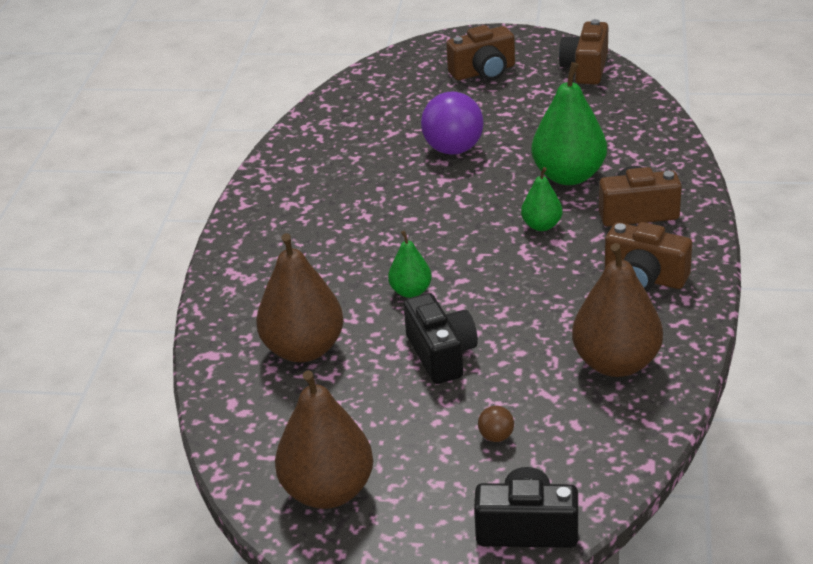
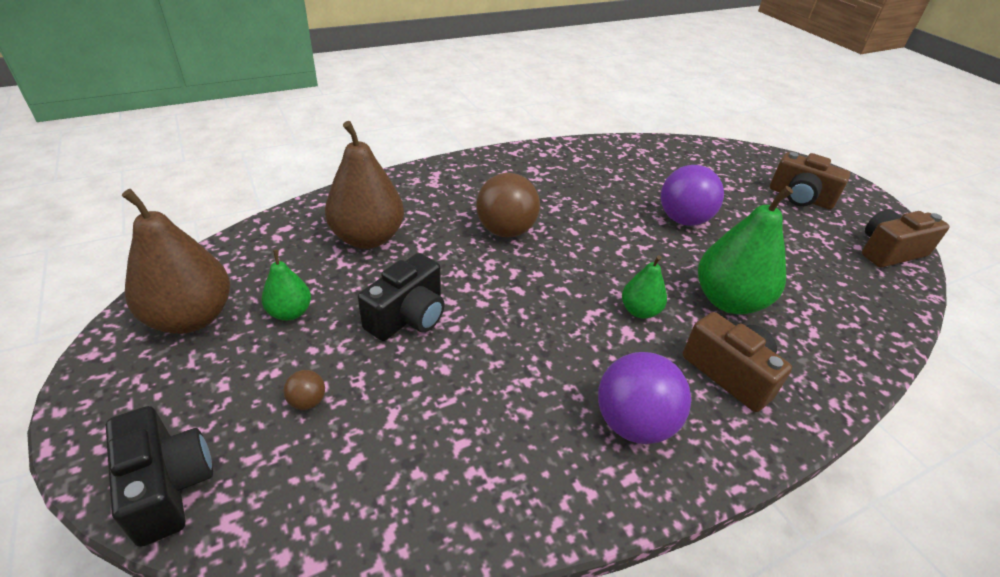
camera: 50 degrees right, 5 degrees up
(373, 258) = (506, 231): none -> brown ball
(411, 291) = (480, 266): green pear -> green pear (290, 312)
(616, 363) = (475, 456): brown pear -> none
(644, 278) = (633, 423): brown camera -> purple ball

